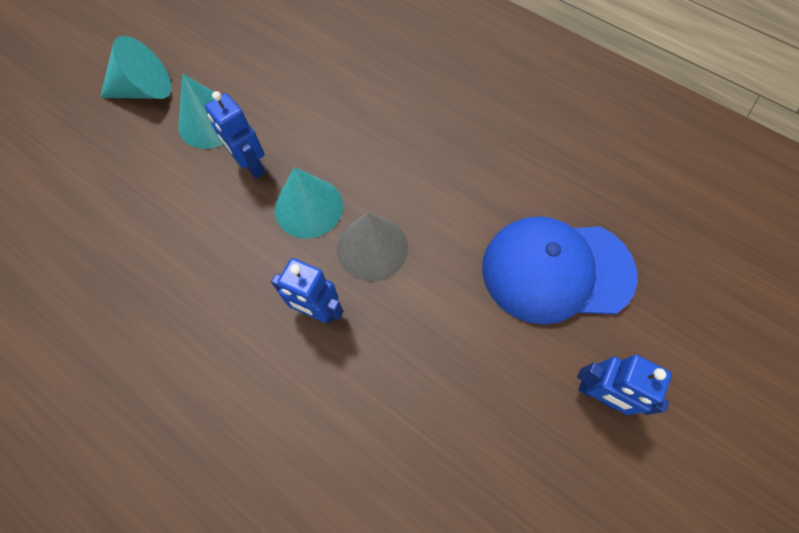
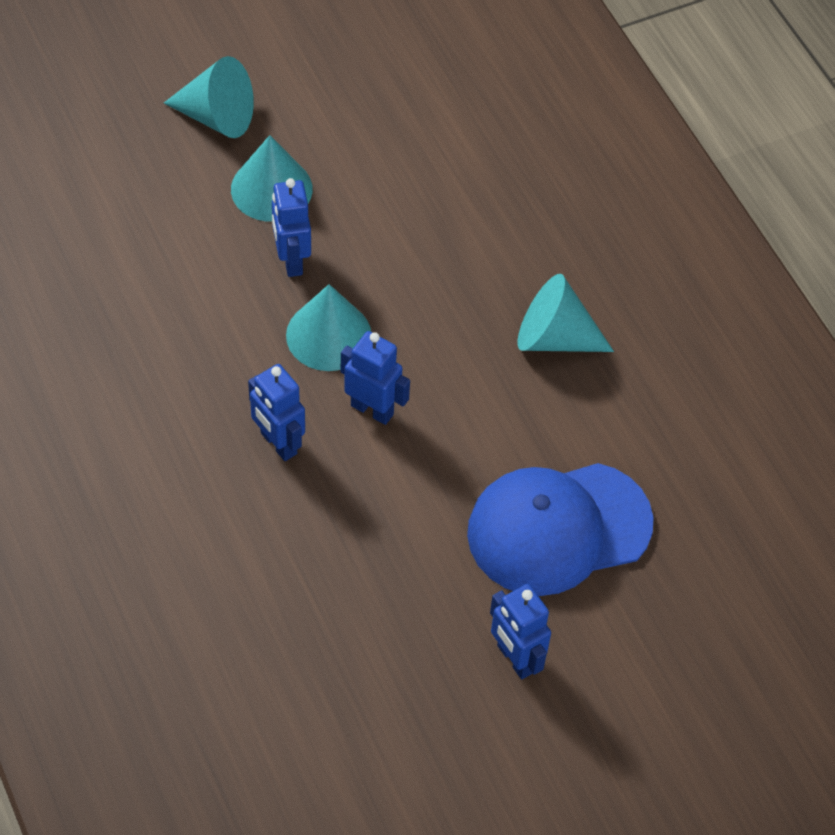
camera: 25 degrees right, 10 degrees down
(372, 248) = (372, 409): grey cone -> blue robot
(462, 135) = (554, 338): none -> turquoise cone
(556, 270) = (558, 528): blue cap -> blue cap turned 45 degrees counterclockwise

